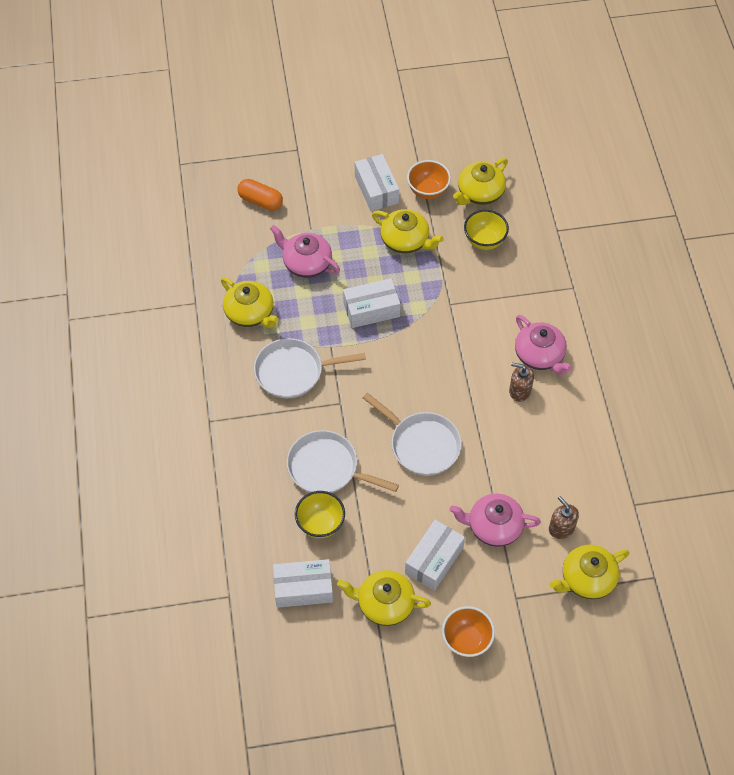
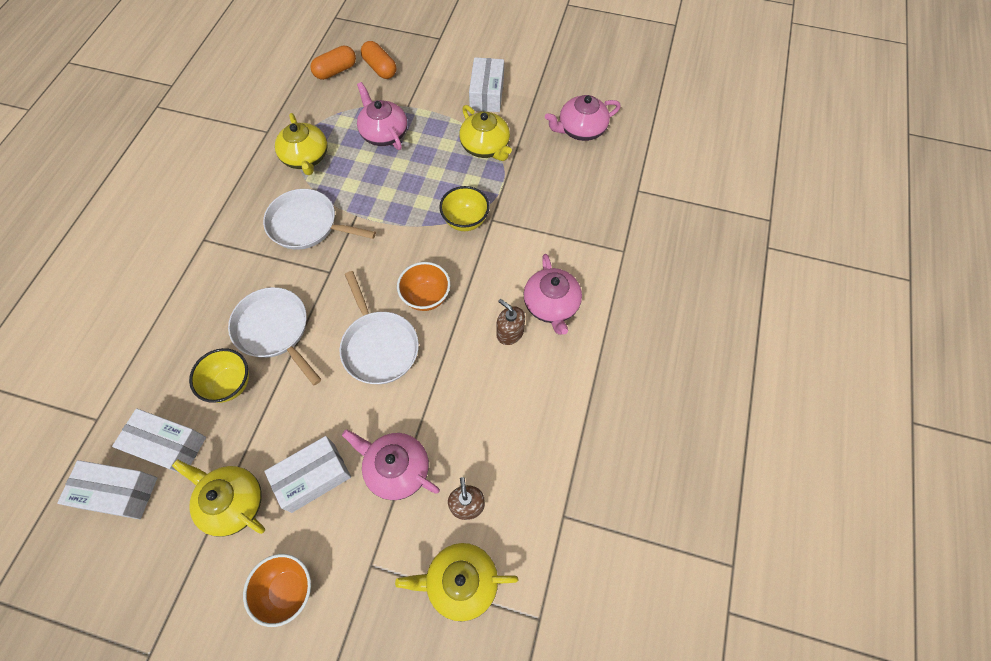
camera: 25 degrees right, 5 degrees up
(219, 219) = (336, 71): none -> orange capsule
(371, 309) = (415, 196): white box -> white box (118, 492)
(428, 191) = (533, 111): orange bowl -> orange bowl (426, 297)
(479, 193) = (580, 130): yellow teapot -> pink teapot
(484, 241) = (560, 174): yellow bowl -> yellow bowl (465, 221)

